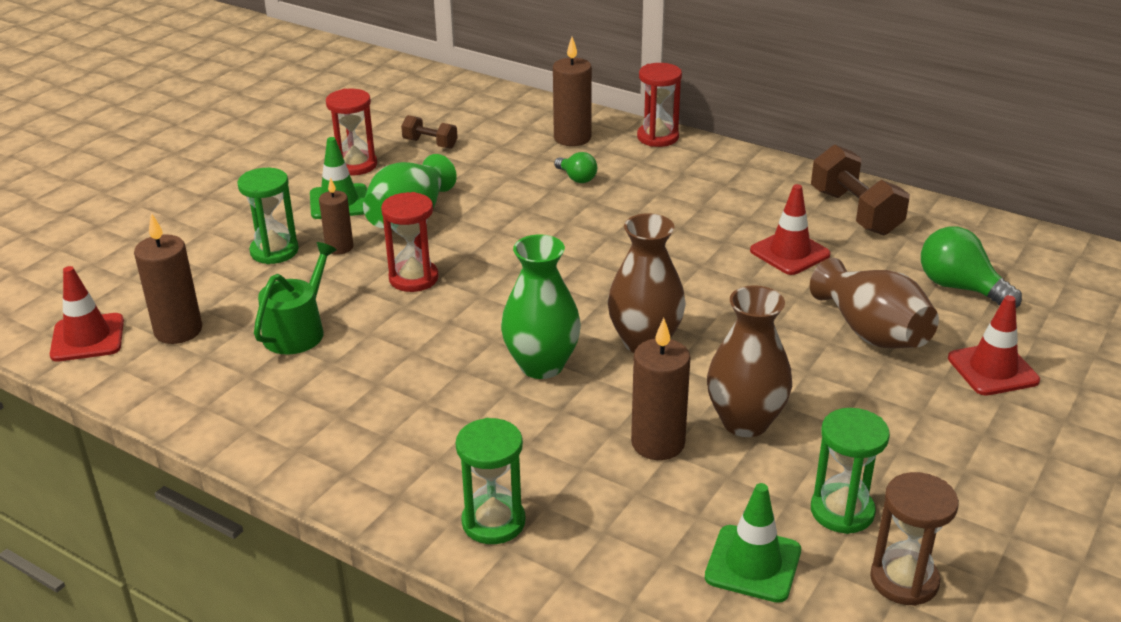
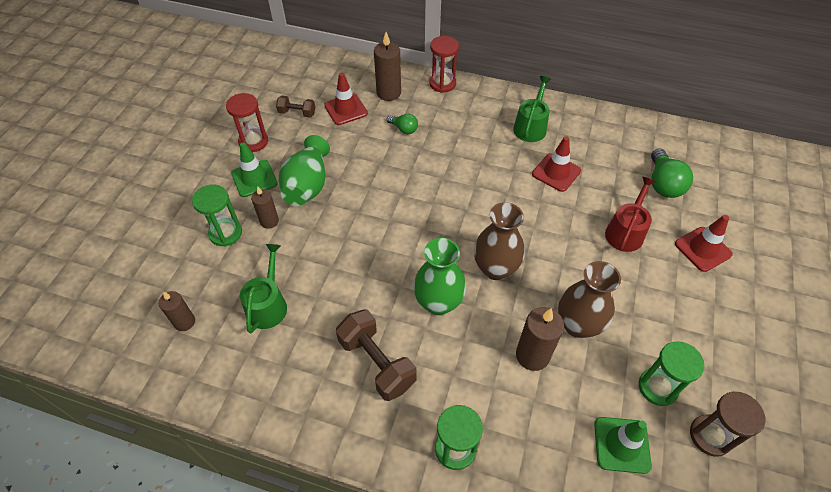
camera: 15 degrees left, 20 degrees up
(87, 338) = (121, 343): red traffic cone -> red traffic cone (346, 109)
(178, 330) = (184, 322): brown candle -> brown candle, size x0.64
(413, 278) = (329, 240): red hourglass -> none
(773, 198) = (531, 127): none -> green watering can
(855, 212) = (583, 130): brown dumbbell -> brown dumbbell (377, 363)
(871, 332) = (625, 232): brown vase -> red watering can
(960, 288) = (663, 184): green light bulb -> green light bulb turned 120 degrees counterclockwise

